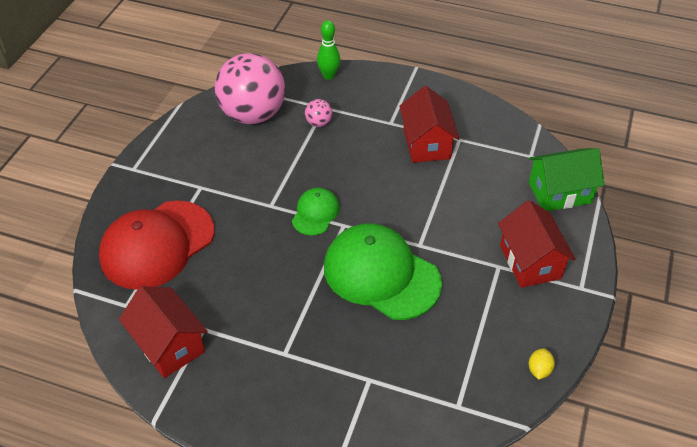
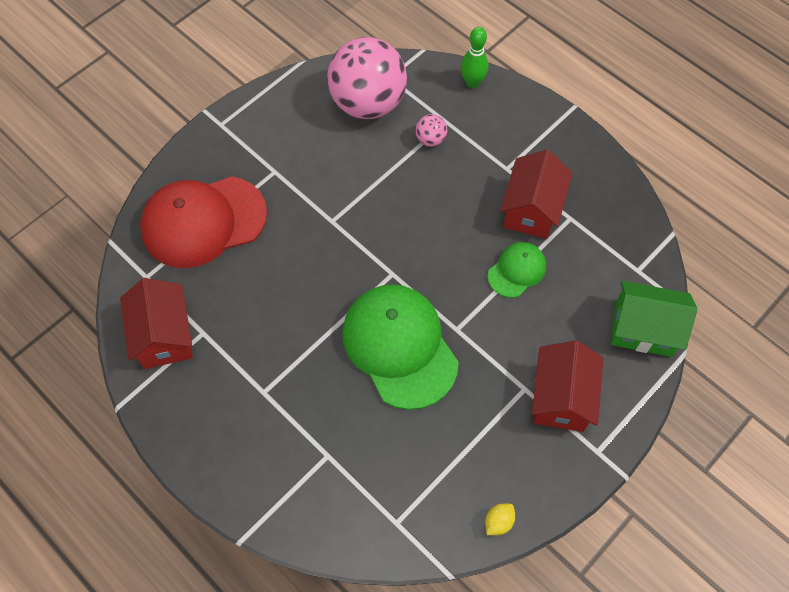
camera: 25 degrees right, 15 degrees up
(315, 213) = (371, 248): green cap -> green cap (517, 270)

